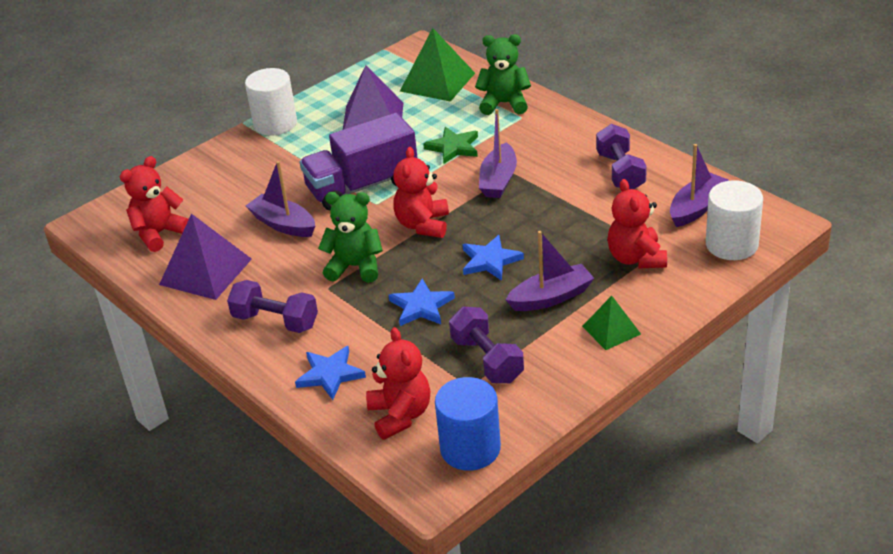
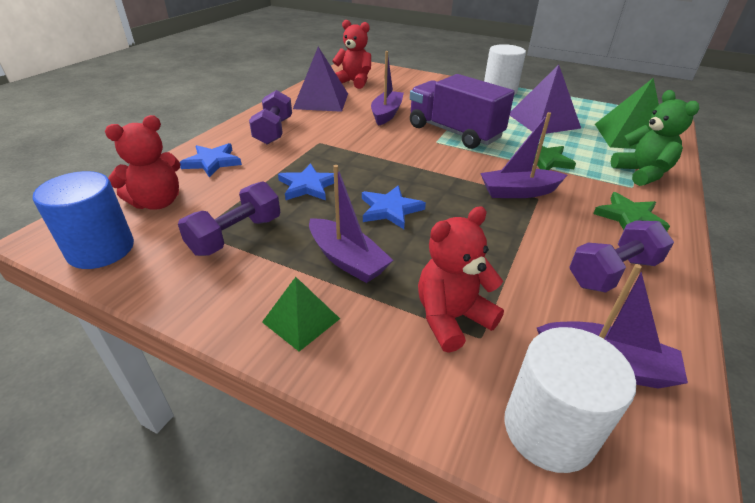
camera: 65 degrees right, 0 degrees up
(355, 267) = (349, 148): green teddy bear -> none
(423, 225) = (422, 166): red teddy bear -> none
(562, 137) = (629, 217): none -> green star

